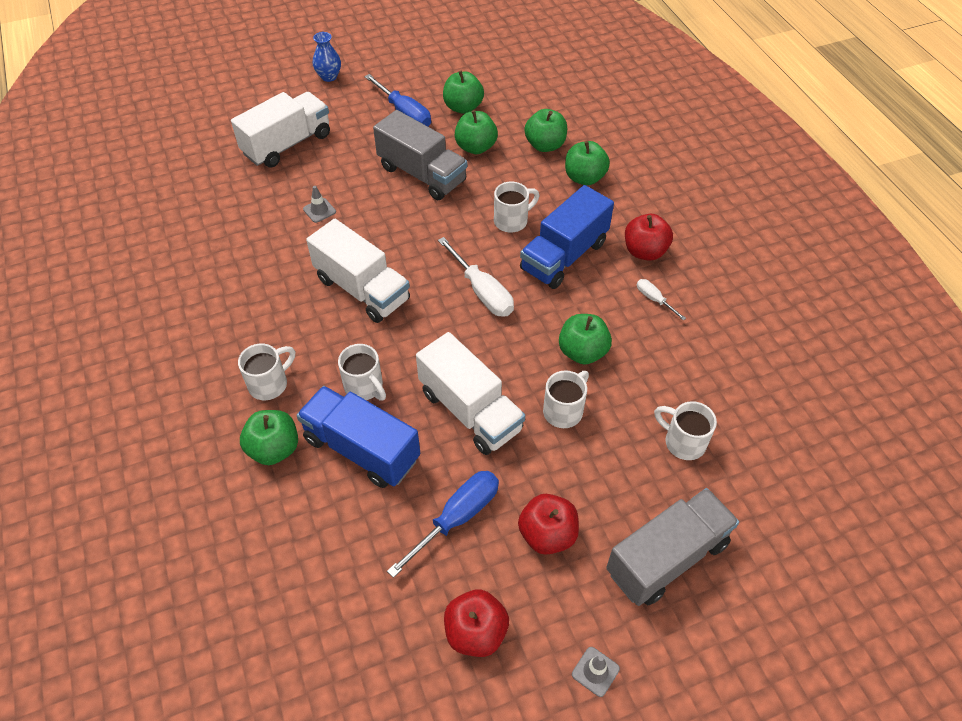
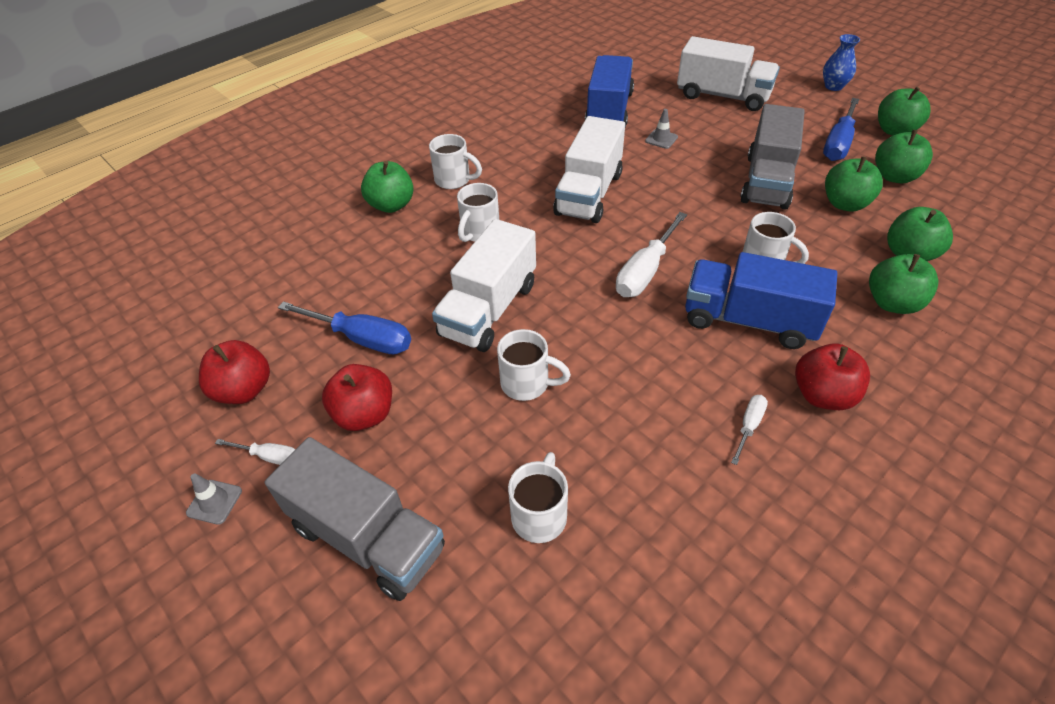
camera: 70 degrees right, 5 degrees down
(362, 449) = (412, 253): blue truck -> blue truck (609, 111)
(564, 619) = (270, 457): none -> white screwdriver
(582, 352) = (618, 377): green apple -> green apple (895, 131)

